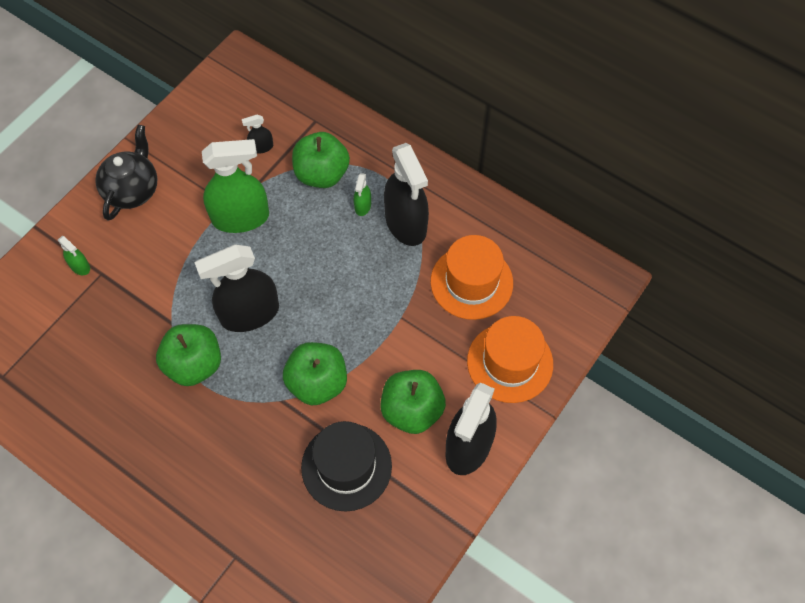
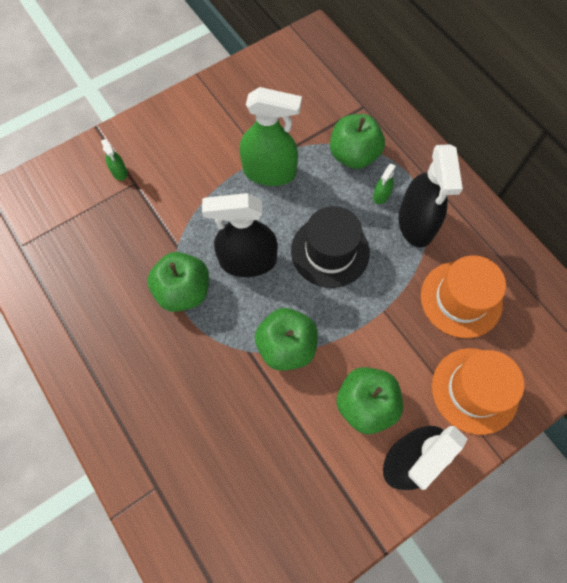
camera: 20 degrees right, 5 degrees up
(132, 190) = (186, 120): black teapot -> none
(261, 147) = (308, 116): black spray bottle -> none
(346, 466) = (286, 437): black hat -> black hat (330, 251)

